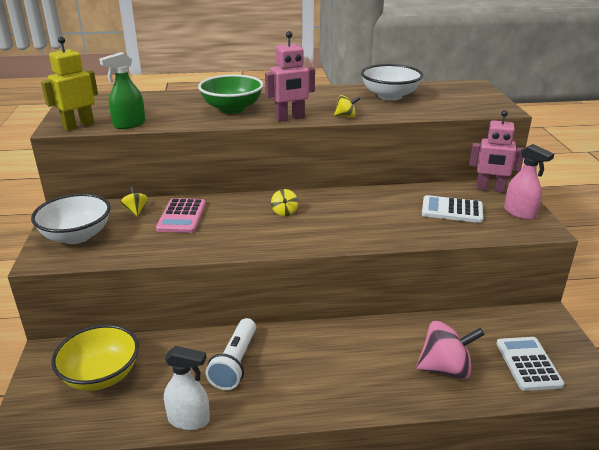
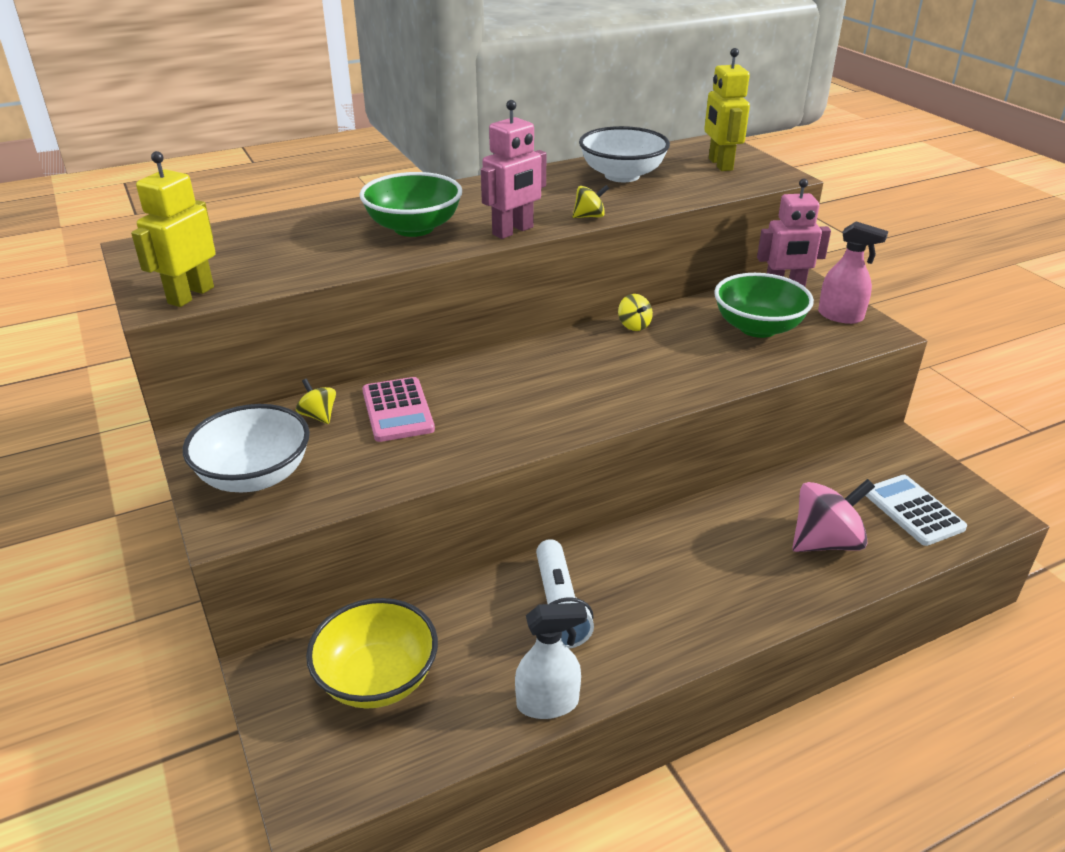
camera: 20 degrees left, 5 degrees up
(129, 124) = (275, 280): green spray bottle -> none
(284, 212) = (542, 373): yellow spinning top -> yellow spinning top (634, 325)
(452, 210) = (758, 328): white calculator -> green bowl
(464, 97) = (720, 164): none -> yellow robot

